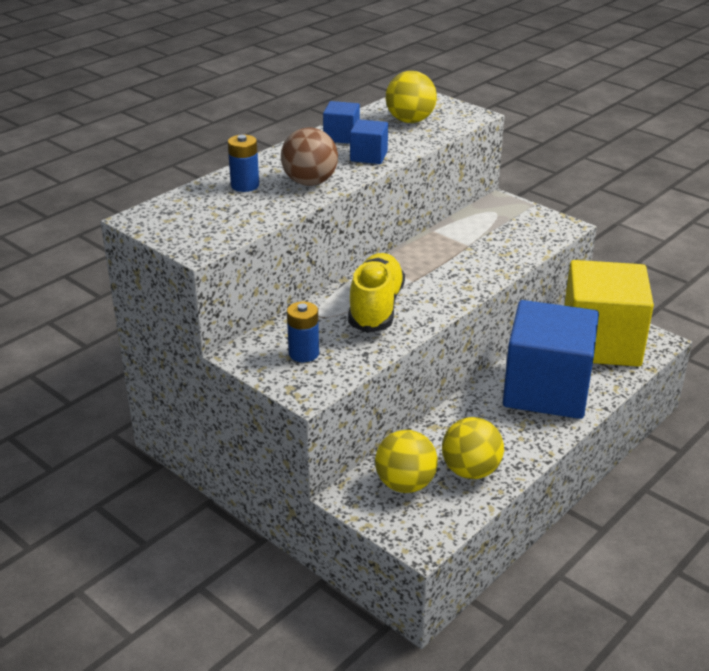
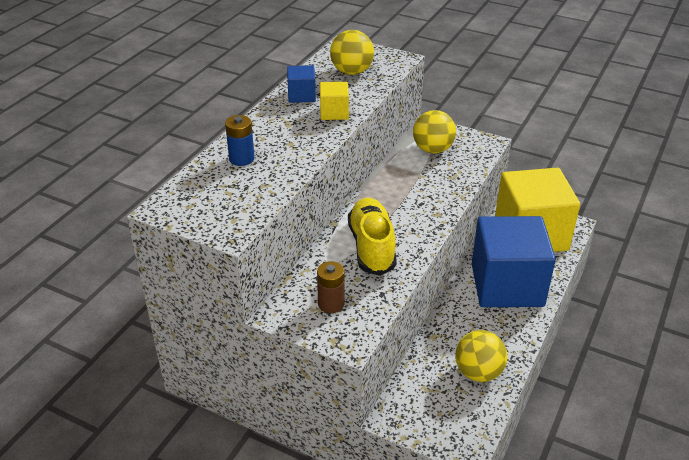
camera: 15 degrees left, 5 degrees up
(303, 353) = (331, 304): blue battery -> brown battery
(310, 182) = (296, 147): brown ball -> none
(369, 156) = (334, 112): blue cube -> yellow cube
(405, 484) = (432, 396): yellow ball -> yellow ball (432, 149)

